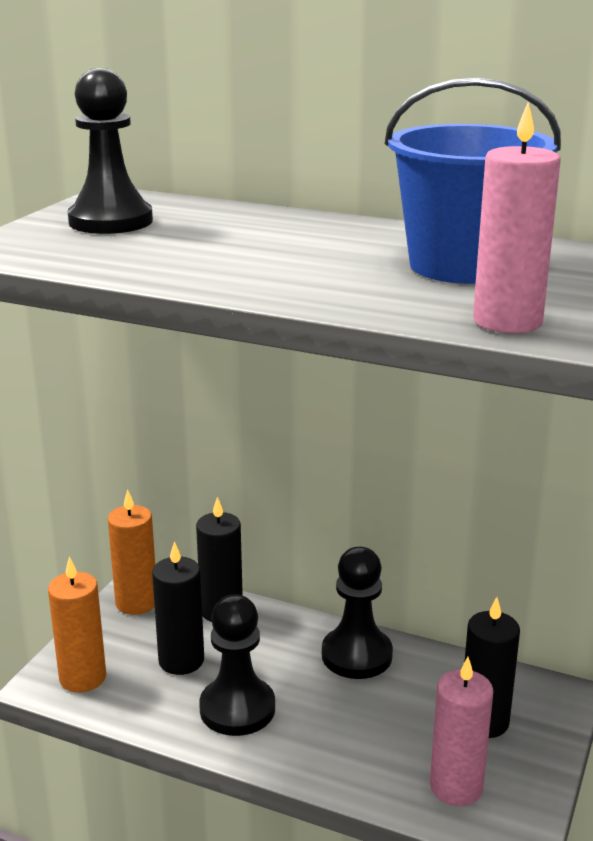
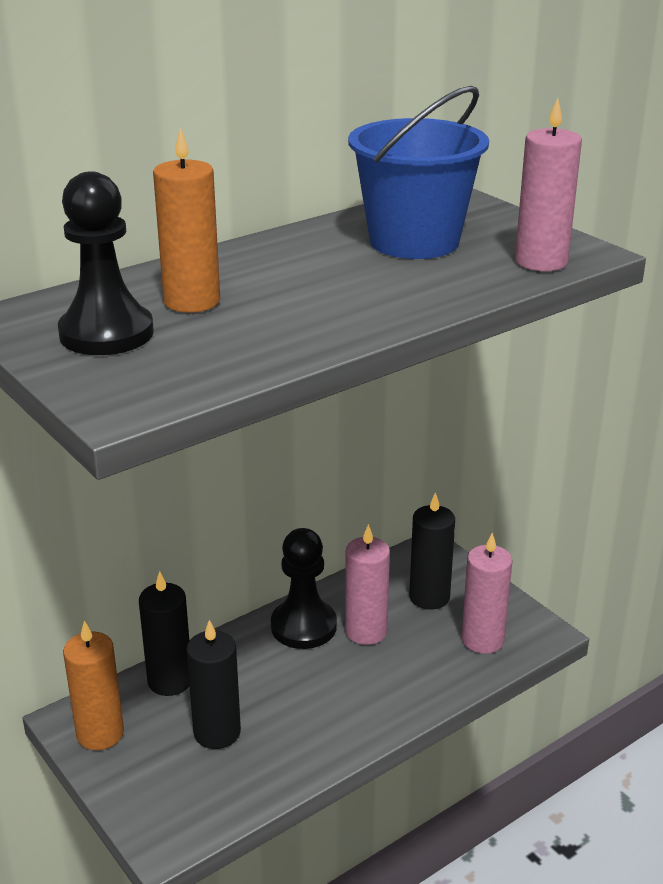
camera: 60 degrees left, 5 degrees up
(83, 677) = (181, 809): orange candle -> orange candle (192, 301)
(237, 709) = (311, 720): black pawn -> none
(388, 697) = (366, 631): none -> pink candle

